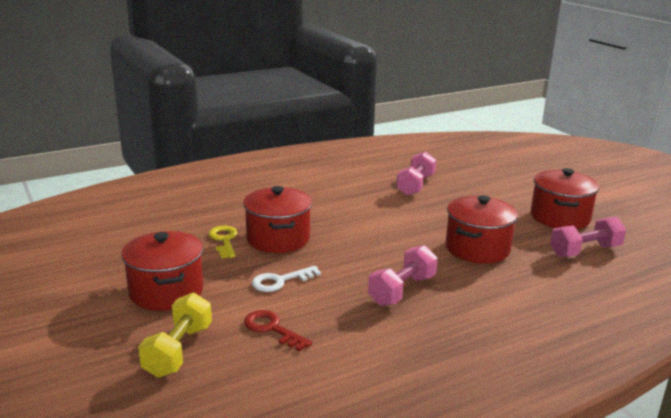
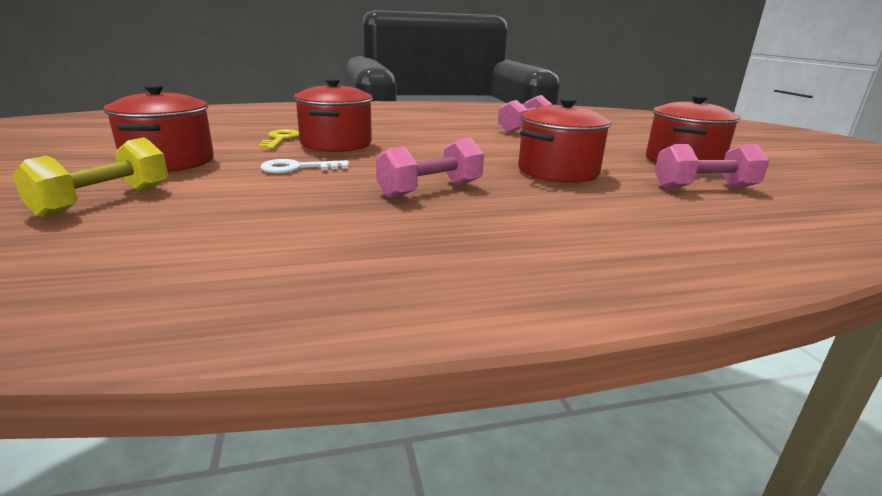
camera: 15 degrees right, 0 degrees up
(272, 329) = (235, 199): red key -> none

